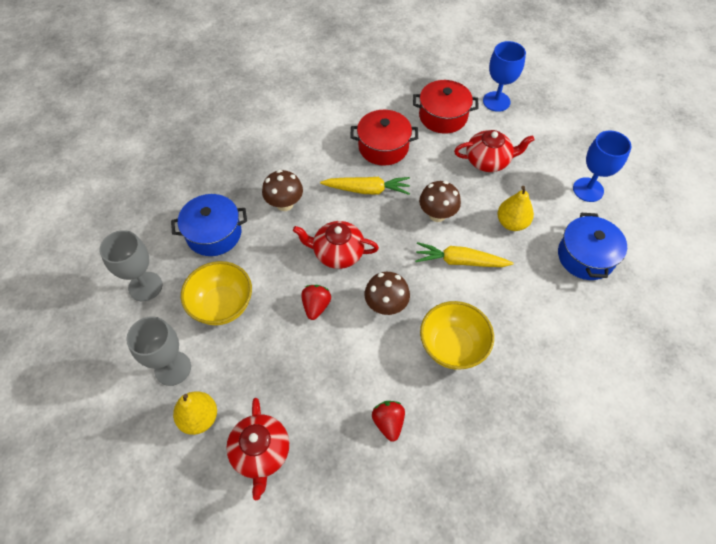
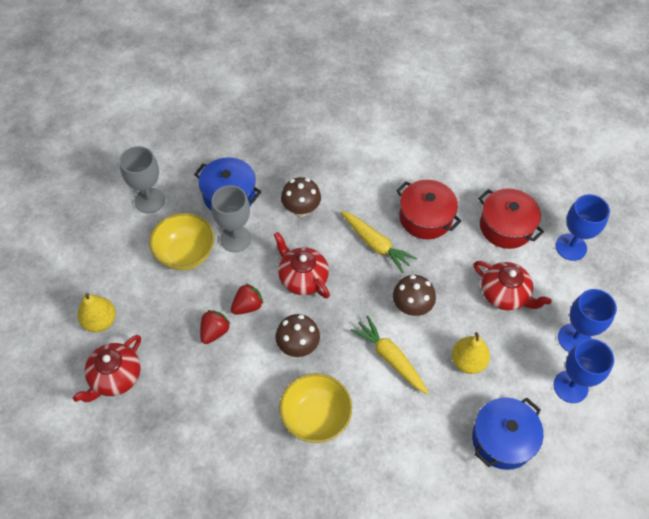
camera: 40 degrees right, 0 degrees up
(173, 368) = (115, 273): grey goblet -> grey goblet (235, 239)
(388, 422) = (214, 431): red strawberry -> red strawberry (214, 332)
(558, 158) = (574, 339): none -> blue goblet

